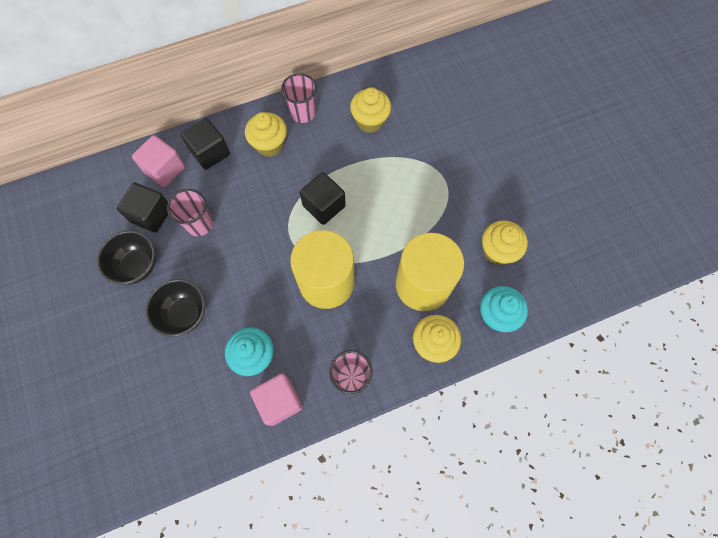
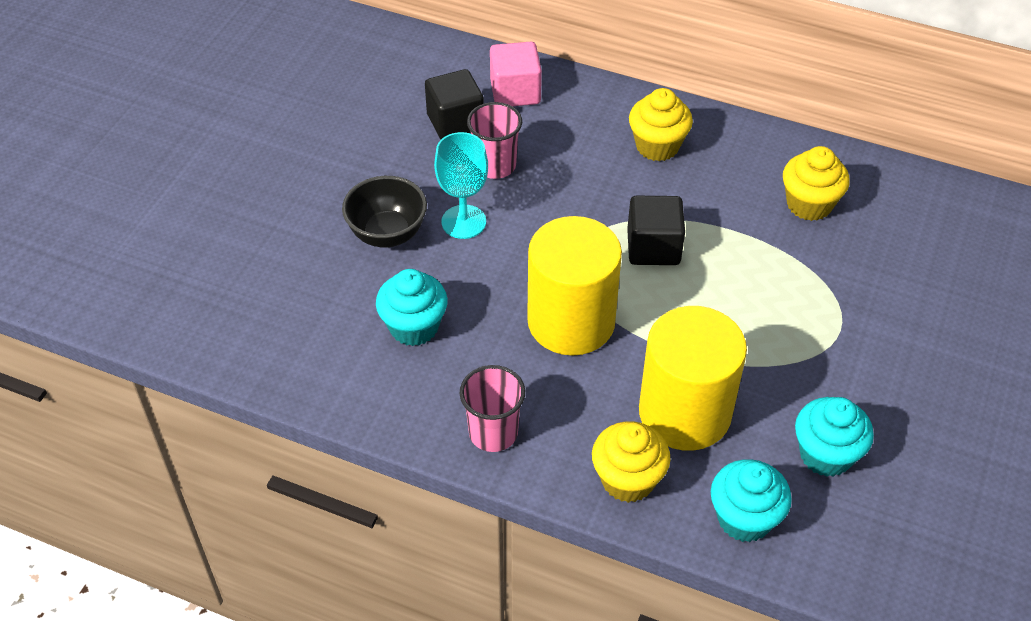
camera: 45 degrees right, 20 degrees down
(137, 266) = (390, 157): black bowl -> none
(210, 152) = (581, 109): black cube -> none
(217, 272) = (463, 222): none -> turquoise goblet
(279, 401) = (391, 389): pink cube -> none
(303, 113) = (733, 142): pink cup -> none
(497, 251) = (825, 454): yellow cupcake -> turquoise cupcake

